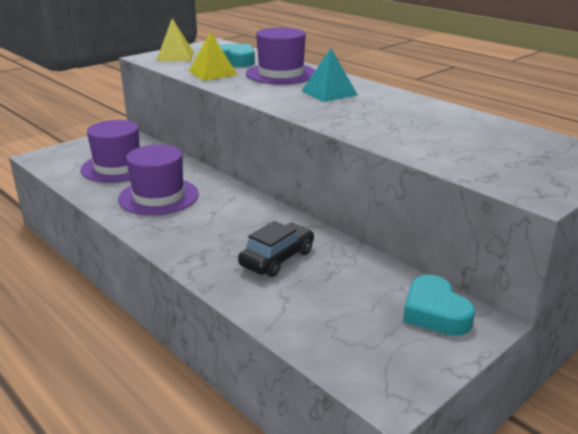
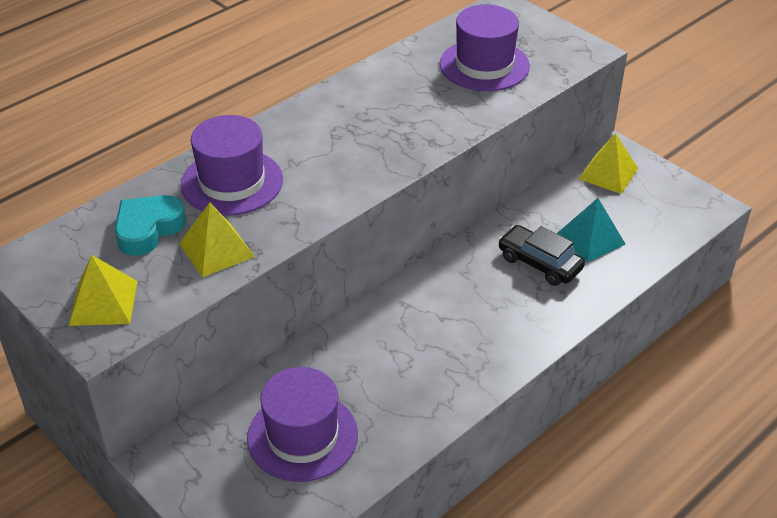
camera: 90 degrees left, 15 degrees up
(158, 196) = (402, 374): purple hat -> purple hat (484, 65)
(329, 93) = (323, 142): turquoise pyramid -> turquoise pyramid (590, 238)
(435, 312) = (608, 173): turquoise heart -> yellow pyramid

